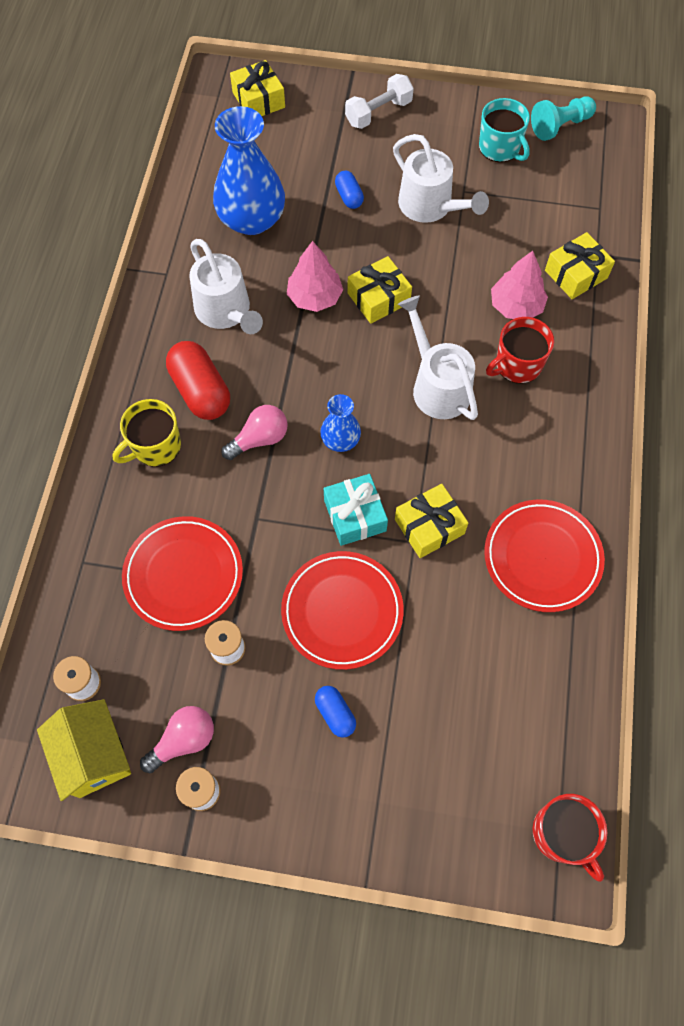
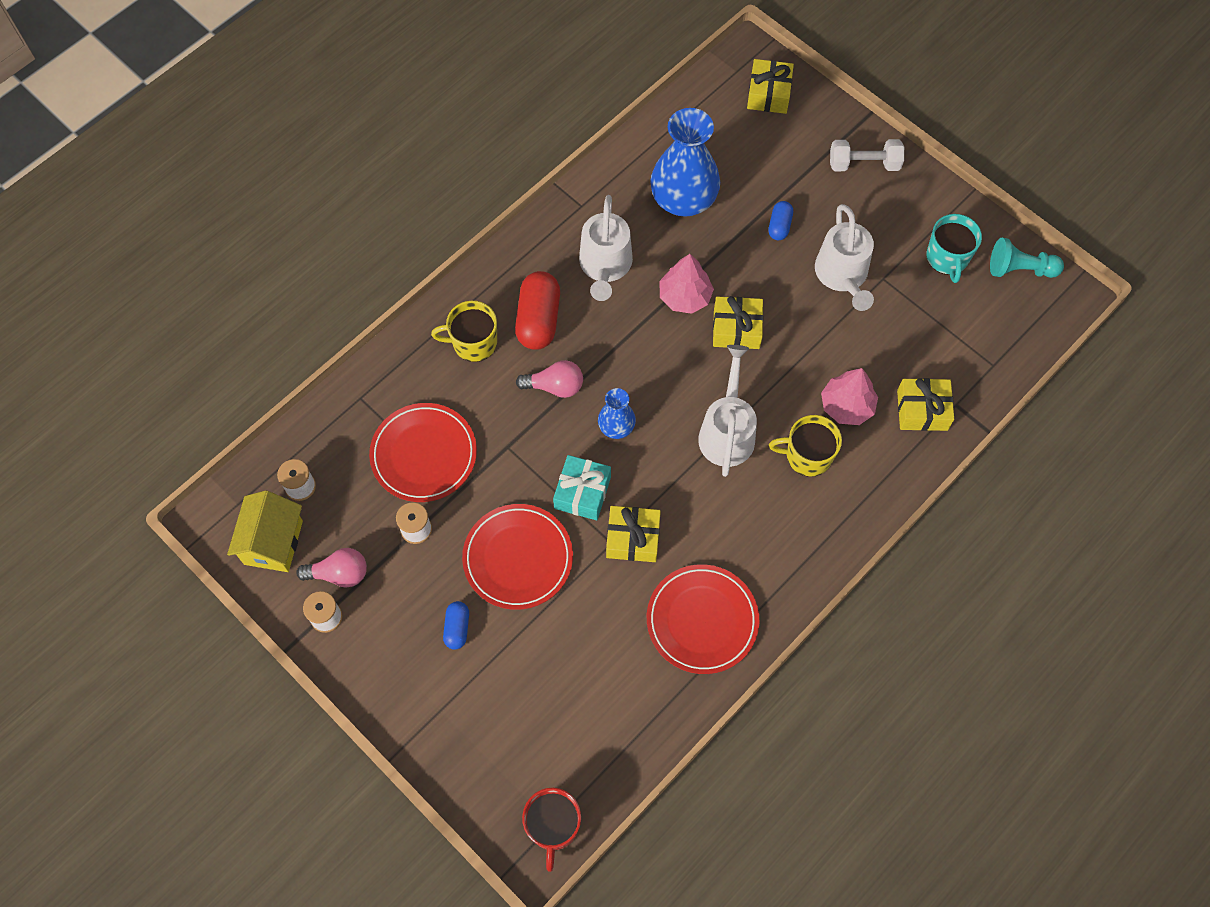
camera: 35 degrees right, 0 degrees up
(517, 365) = (807, 456): red mug -> yellow mug

